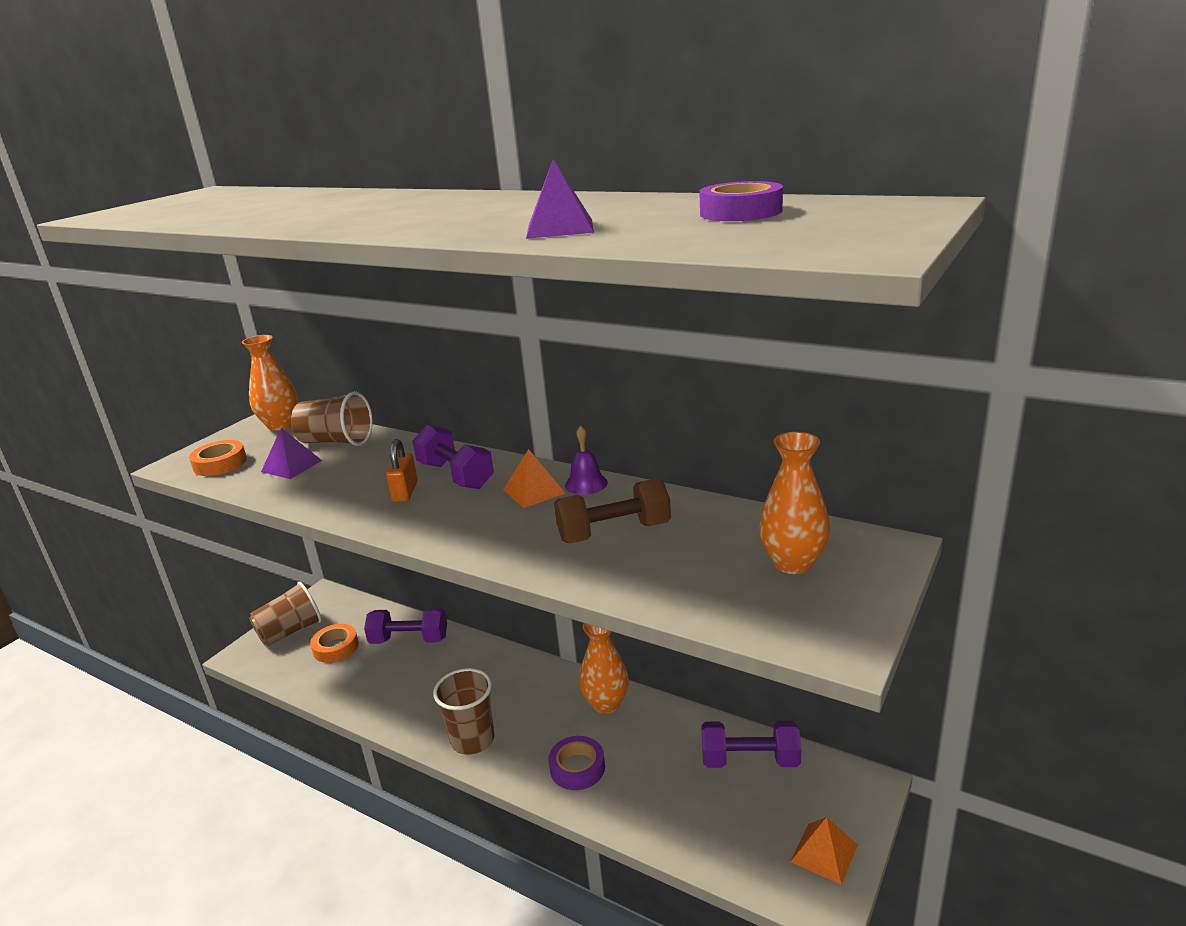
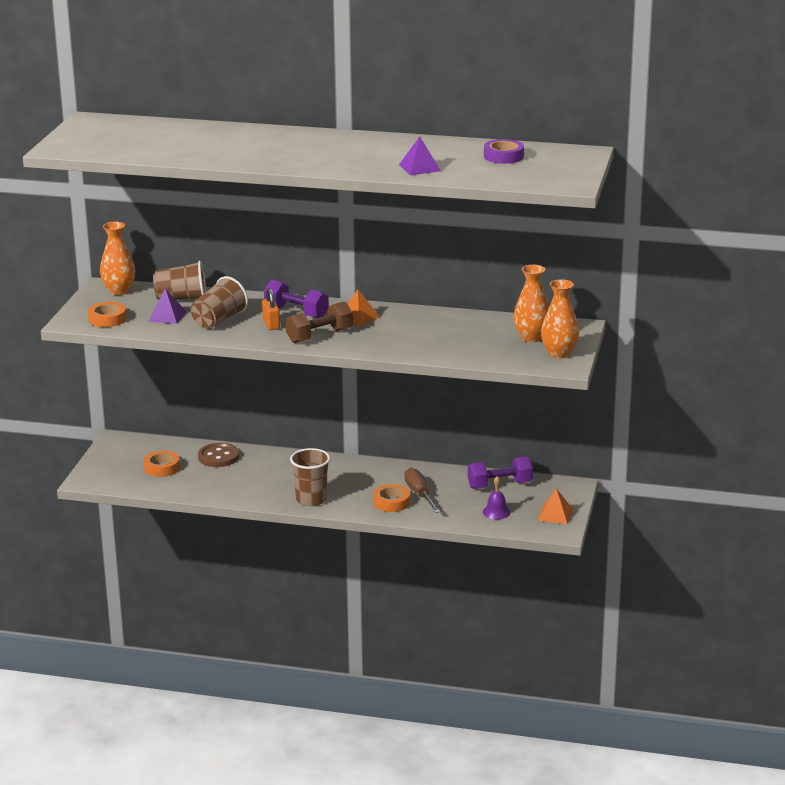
camera: 20 degrees left, 0 degrees up
(290, 631) = (112, 463): brown cup -> brown cup (219, 320)
(409, 640) = (218, 457): purple dumbbell -> brown button
(577, 768) = (391, 502): purple tape -> orange tape
(586, 484) = (389, 310): purple bell -> purple bell (496, 512)
(606, 703) = (392, 472): orange vase -> orange vase (559, 353)
(614, 532) = (425, 333): brown dumbbell -> brown dumbbell (319, 336)
(624, 758) = (419, 494): none -> brown screwdriver

